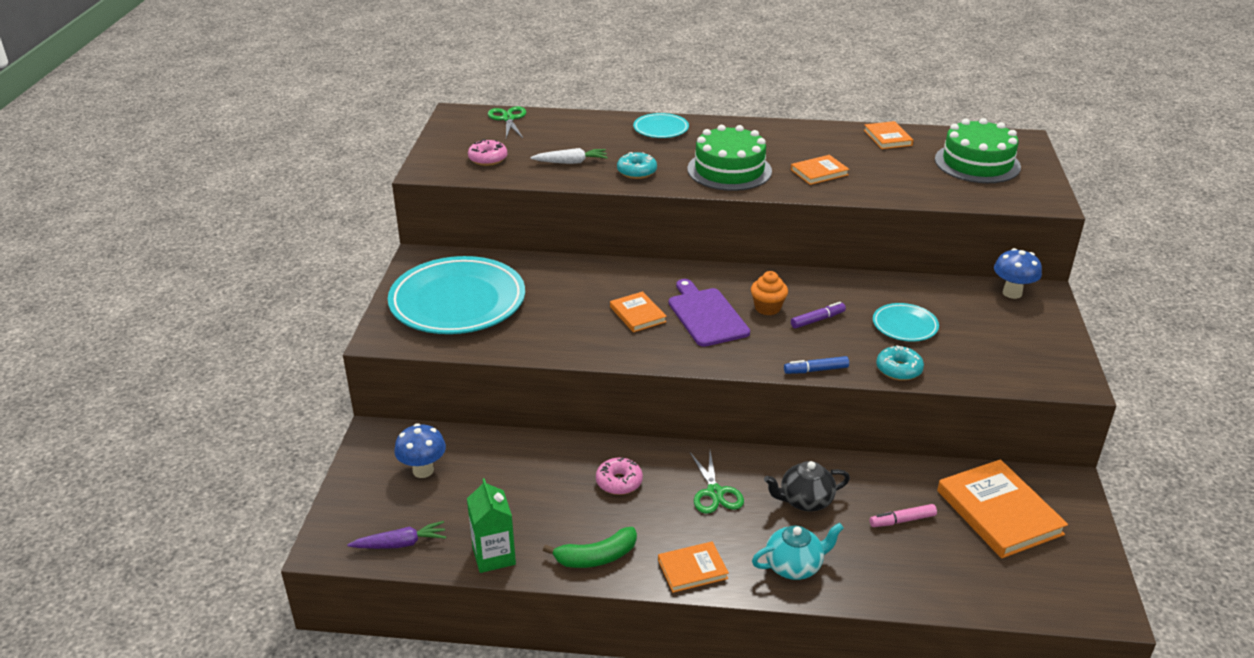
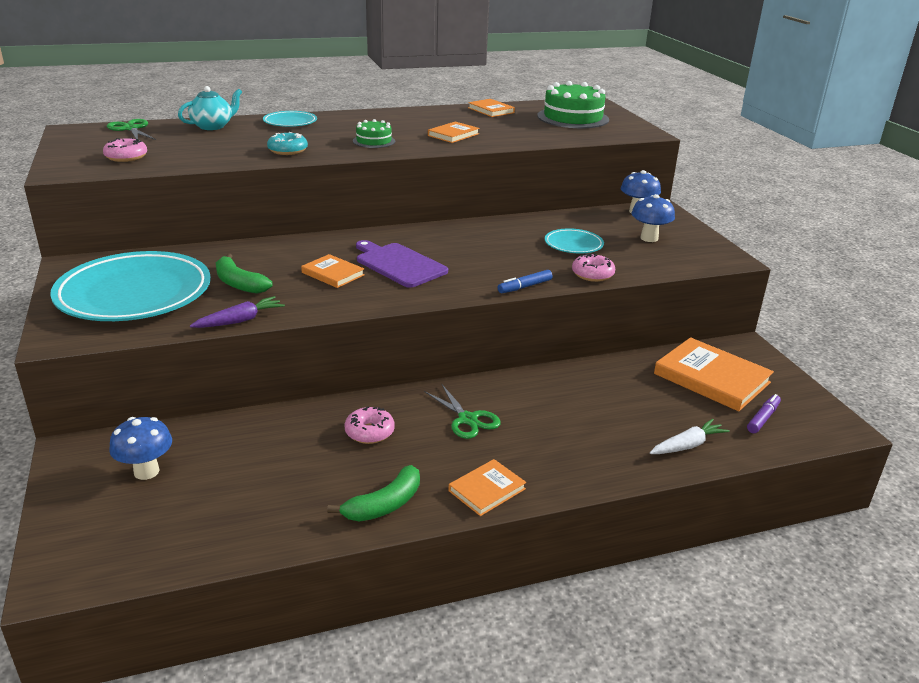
camera: 25 degrees left, 5 degrees down
(400, 544) = (151, 551): purple carrot -> purple carrot (240, 320)
(494, 556) = (271, 534): green carton -> none
(549, 308) = (239, 283): none -> green banana
(571, 162) = (217, 151): white carrot -> white carrot (687, 445)
(729, 170) = (374, 141): green cake -> green cake, size x0.53
(767, 308) = (450, 250): orange cupcake -> none
(794, 566) = (578, 462): turquoise teapot -> turquoise teapot (213, 126)
(805, 501) = (552, 407): black teapot -> none
(817, 320) = (499, 252): purple marker -> purple marker (763, 418)
(898, 369) = (592, 274): turquoise donut -> pink donut
(902, 520) = (642, 402): pink marker -> none
(998, 334) = (649, 238): none -> blue mushroom

